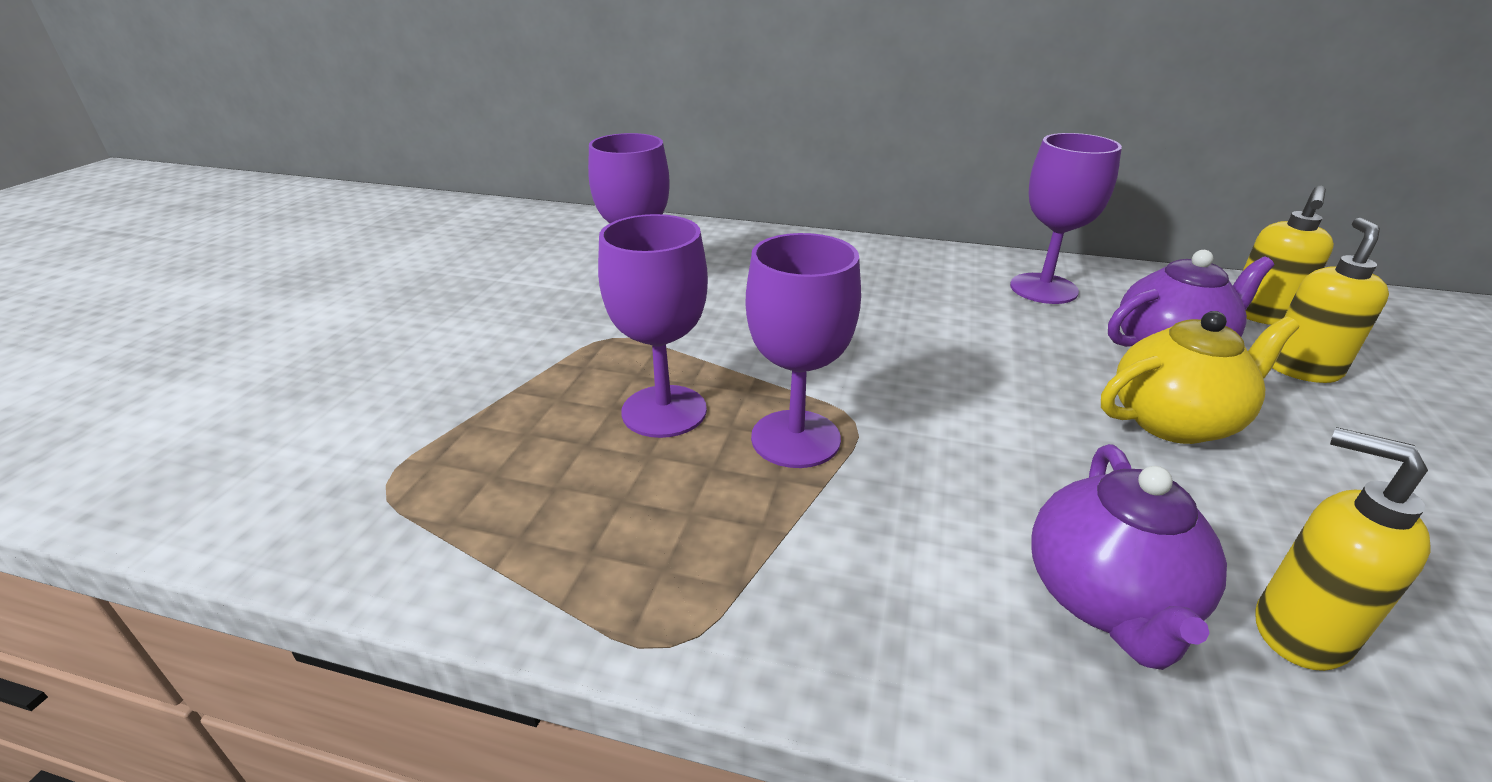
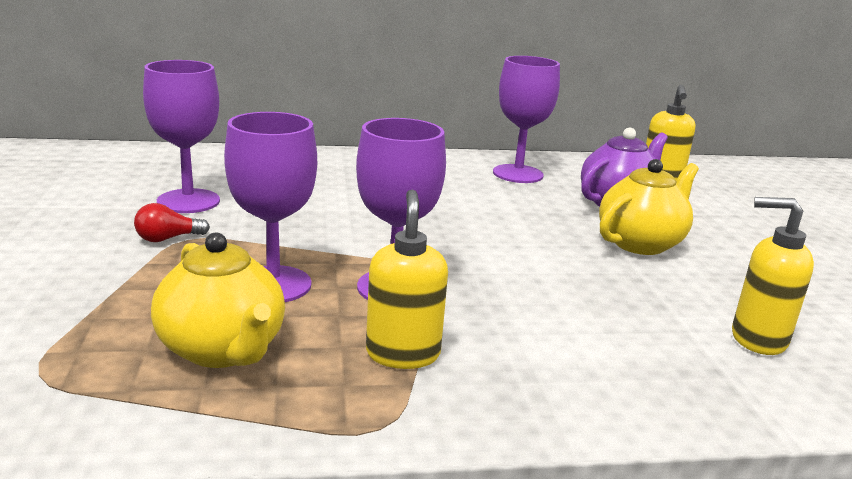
camera: 25 degrees left, 10 degrees down
(565, 490) = (222, 350): none -> yellow teapot
(593, 334) = (167, 238): none -> red light bulb
(1107, 599) = (650, 344): purple teapot -> none
(1301, 369) = (698, 206): yellow soap dispenser -> yellow soap dispenser (403, 354)

